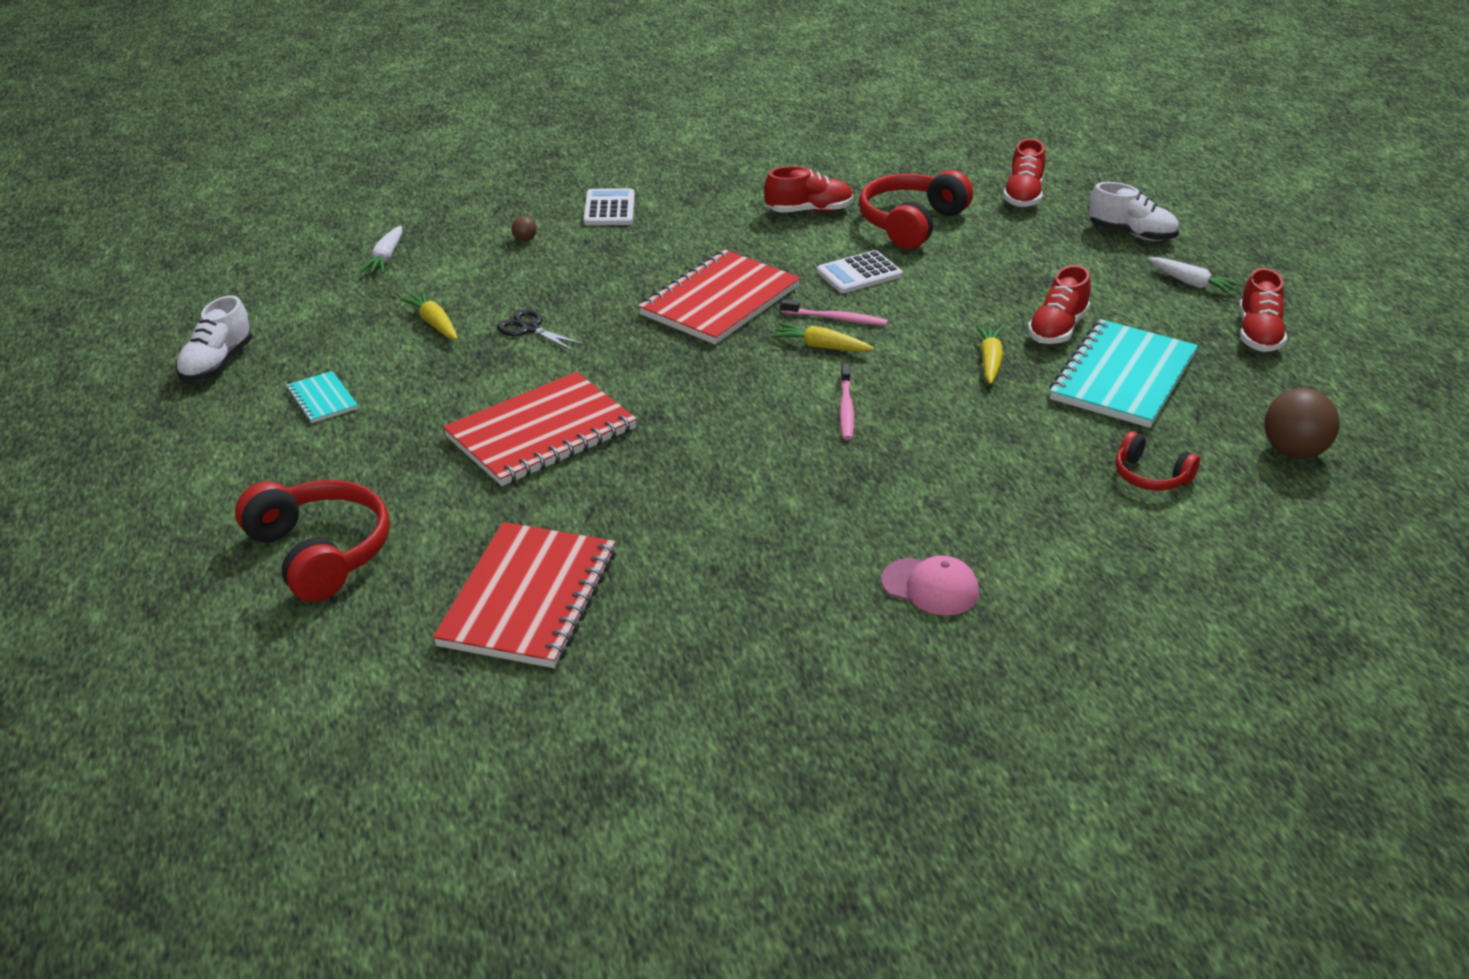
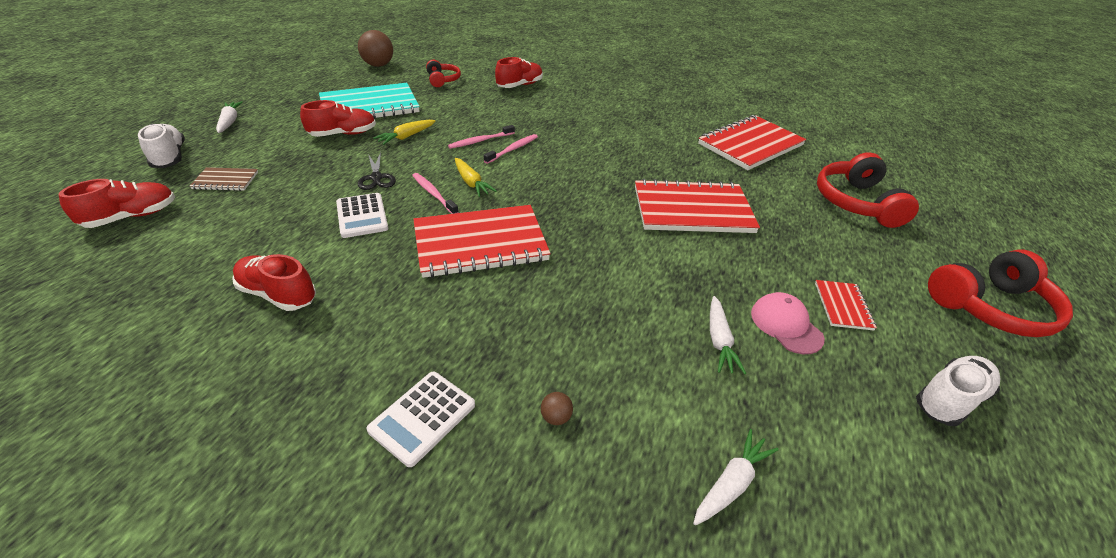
camera: 145 degrees left, 5 degrees up
(322, 399) = (843, 306): turquoise notebook -> red notebook
(434, 323) = (719, 340): yellow carrot -> white carrot
(530, 329) = (641, 291): black scissors -> black scissors (376, 178)
(859, 273) = (362, 216): white calculator -> white calculator turned 60 degrees clockwise
(902, 400) = (480, 141): none -> pink toothbrush
(911, 223) = (247, 236): red headphones -> red headphones (990, 307)
(930, 587) = (582, 89): pink cap -> pink cap (786, 325)
(1033, 242) = (225, 181): none -> brown notebook
(1258, 334) = (275, 94): red shoe -> red shoe (519, 85)

